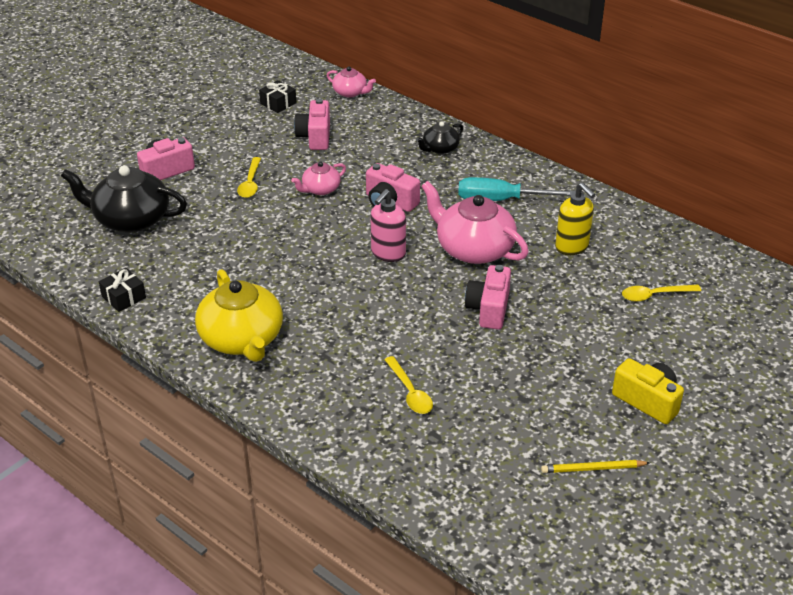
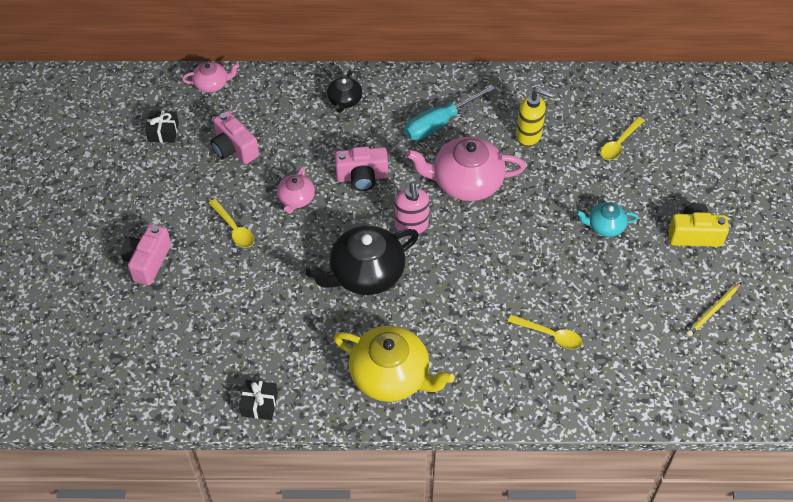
camera: 40 degrees left, 15 degrees up
(131, 219) = (176, 329): black teapot -> black teapot (365, 273)
(489, 309) = (529, 228): pink camera -> none
(564, 345) = (605, 226): none -> turquoise teapot

